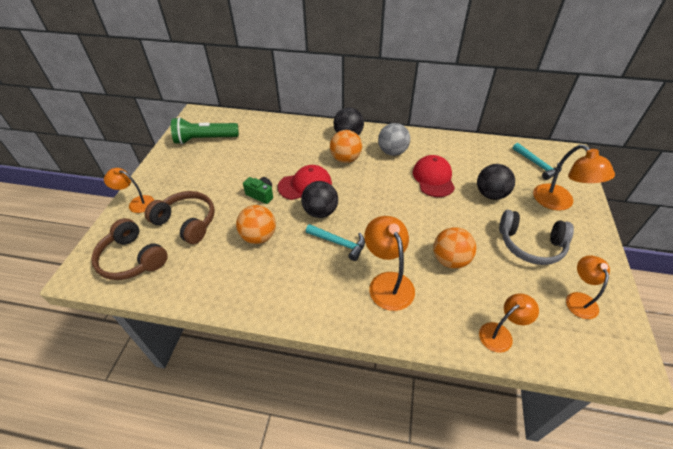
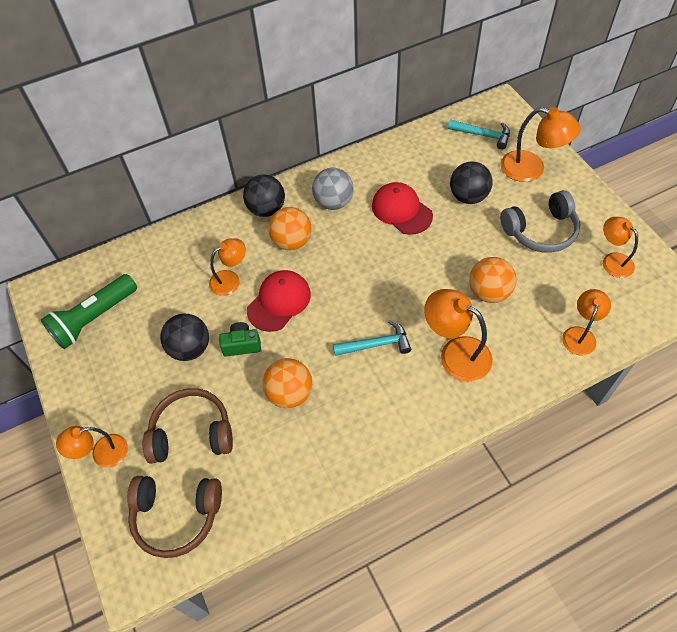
camera: 35 degrees left, 10 degrees up
(291, 159) = (230, 279): none -> orange lamp
(320, 212) = (325, 322): black ball -> black ball (190, 348)

